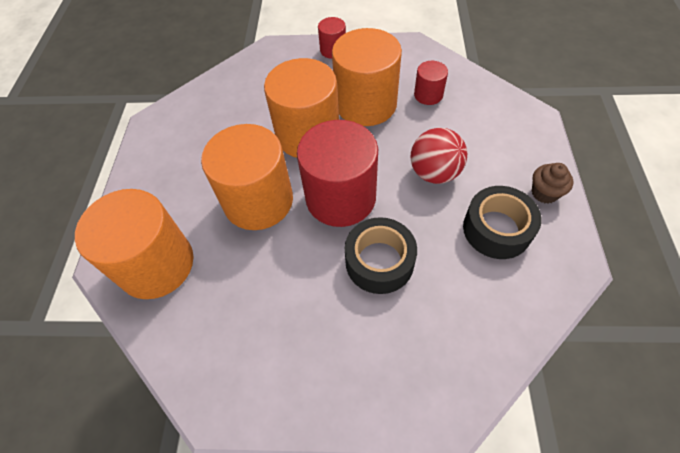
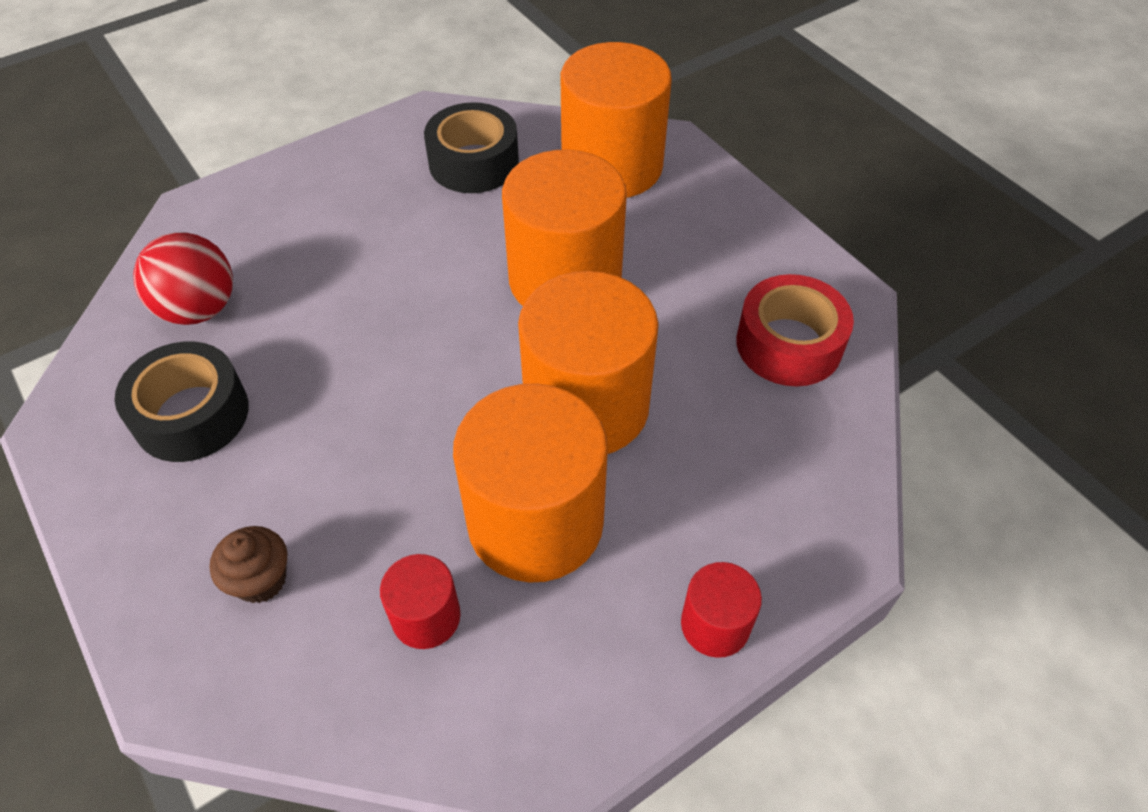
camera: 140 degrees right, 5 degrees down
(201, 116) = (789, 344): none -> red tape
(340, 197) = (453, 341): red cylinder -> none
(379, 261) = (343, 294): black tape -> black tape (474, 162)
(434, 172) = (329, 453): red ball -> red ball (199, 309)
(544, 193) = (123, 514): brown cupcake -> brown cupcake (261, 580)

